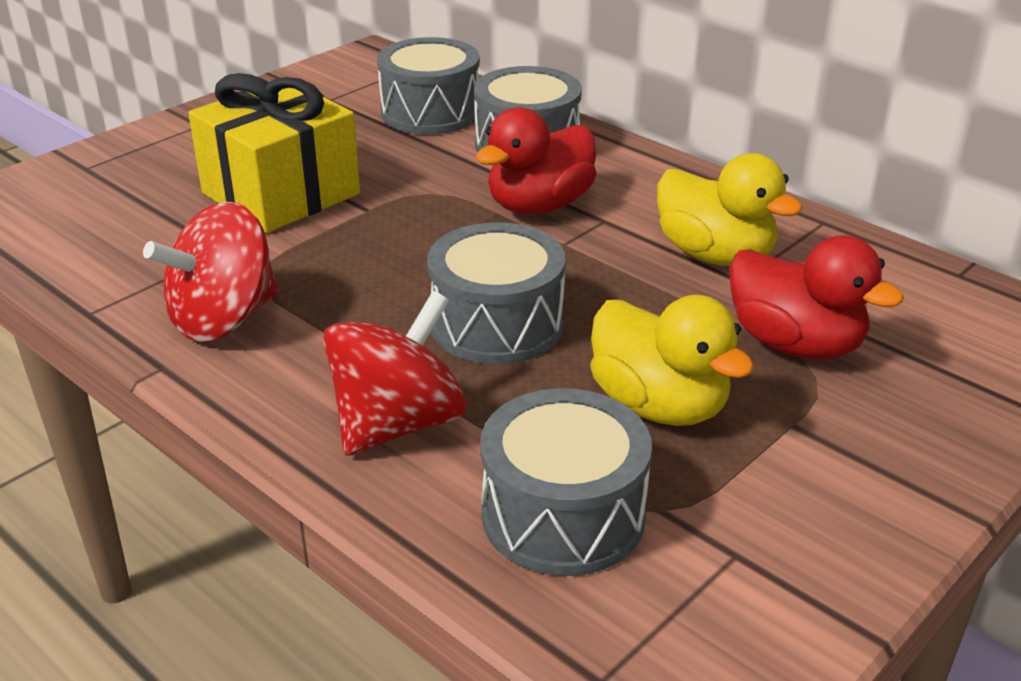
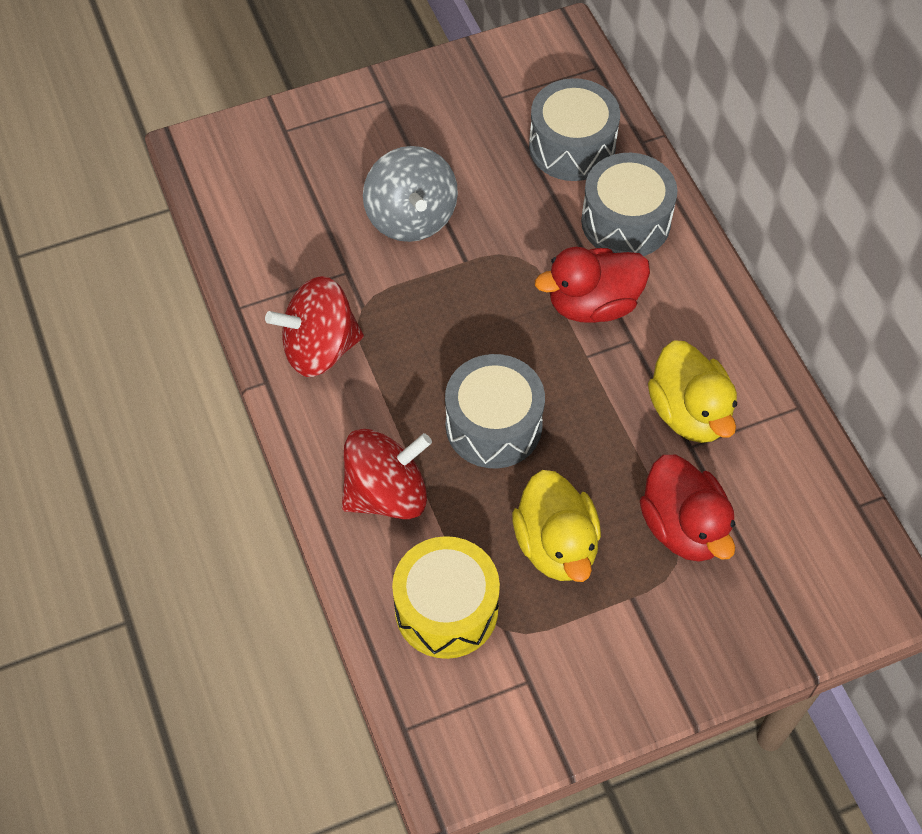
camera: 25 degrees right, 25 degrees up
(281, 193) = (411, 217): yellow gift -> grey spinning top
(563, 515) = (446, 609): grey drum -> yellow drum

